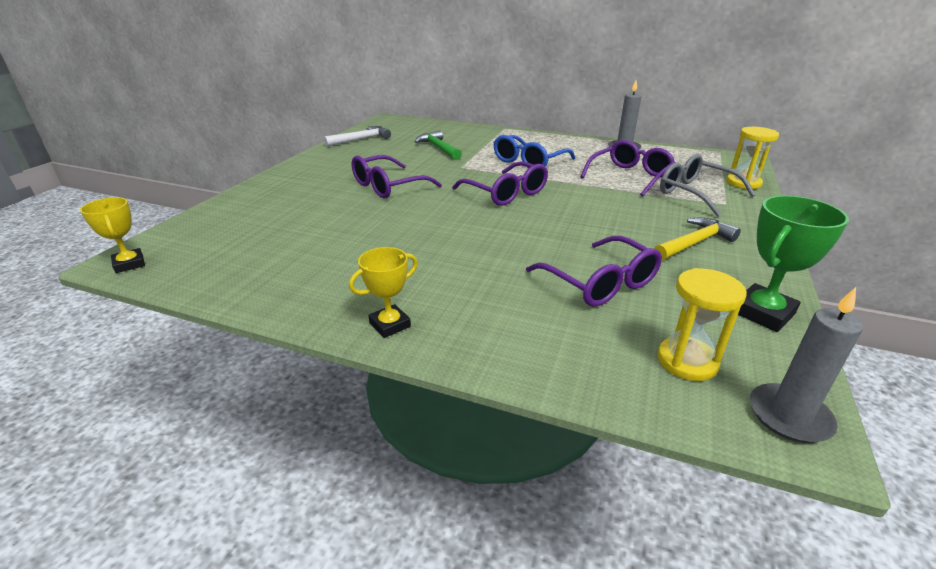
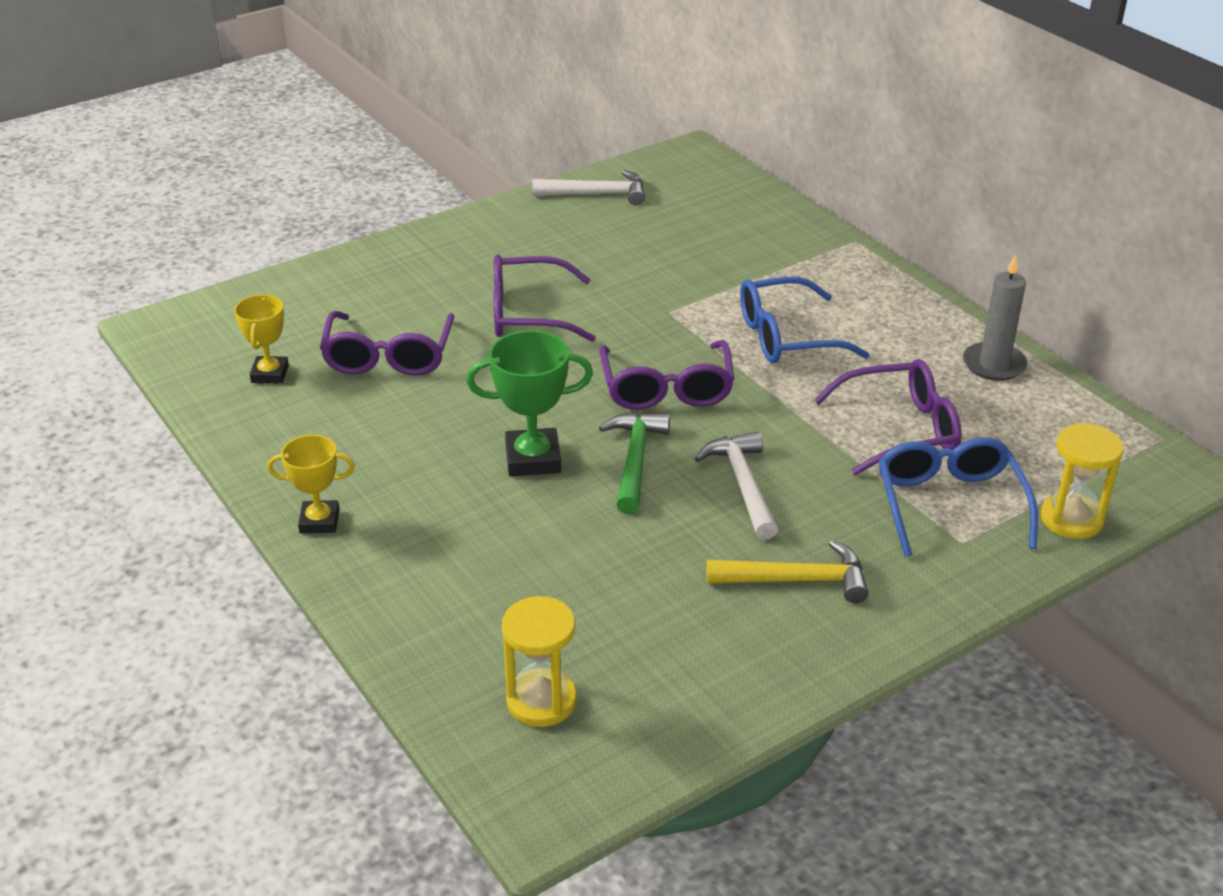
camera: 35 degrees right, 5 degrees up
(129, 264) = (161, 334): yellow trophy -> yellow trophy (270, 374)
(438, 148) = (687, 255): green hammer -> green hammer (635, 460)
(600, 283) = (588, 576): purple glasses -> purple glasses (388, 357)
(603, 216) = (742, 484): none -> white hammer
(695, 193) = (949, 504): grey glasses -> blue glasses
(763, 313) = (713, 701): green trophy -> green trophy (533, 459)
(789, 416) = (552, 793): grey candle -> none

